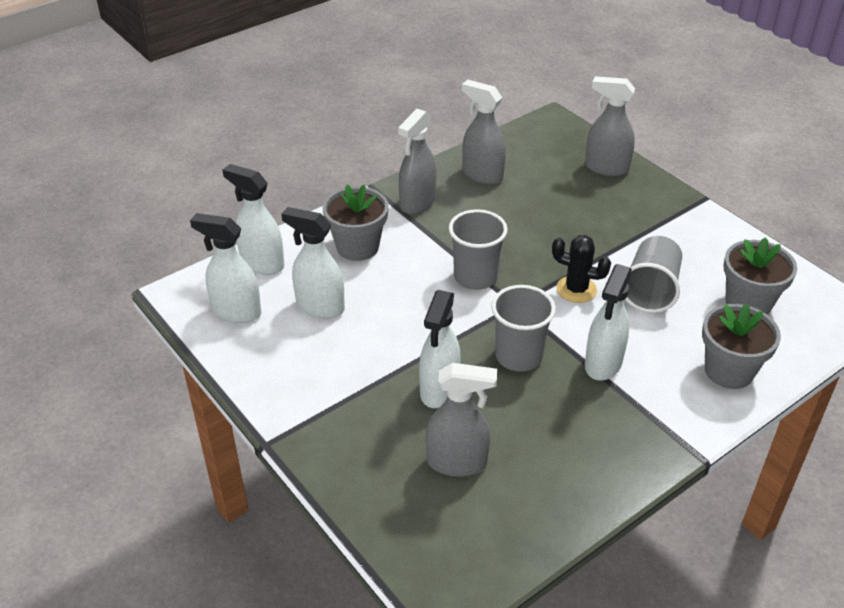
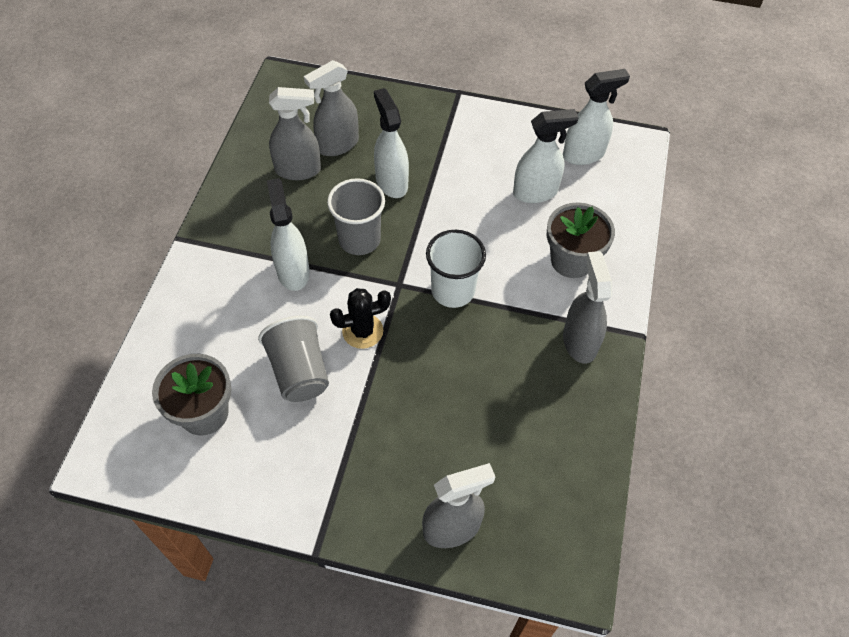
camera: 140 degrees right, 15 degrees up
(262, 263) = (619, 200): white spray bottle -> none
(475, 277) = (453, 291): grey cup -> white cup
(482, 175) = (561, 422): grey spray bottle -> grey spray bottle (298, 170)
(729, 371) = (191, 325): grey flower pot -> none

